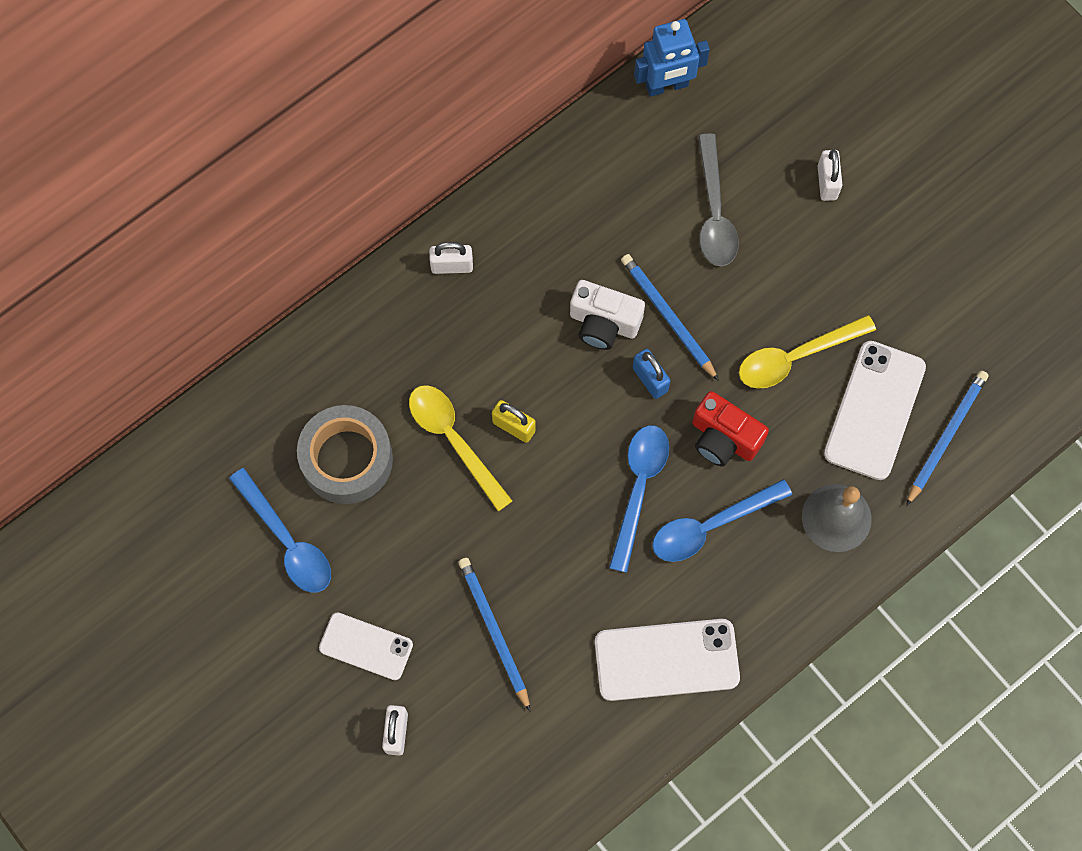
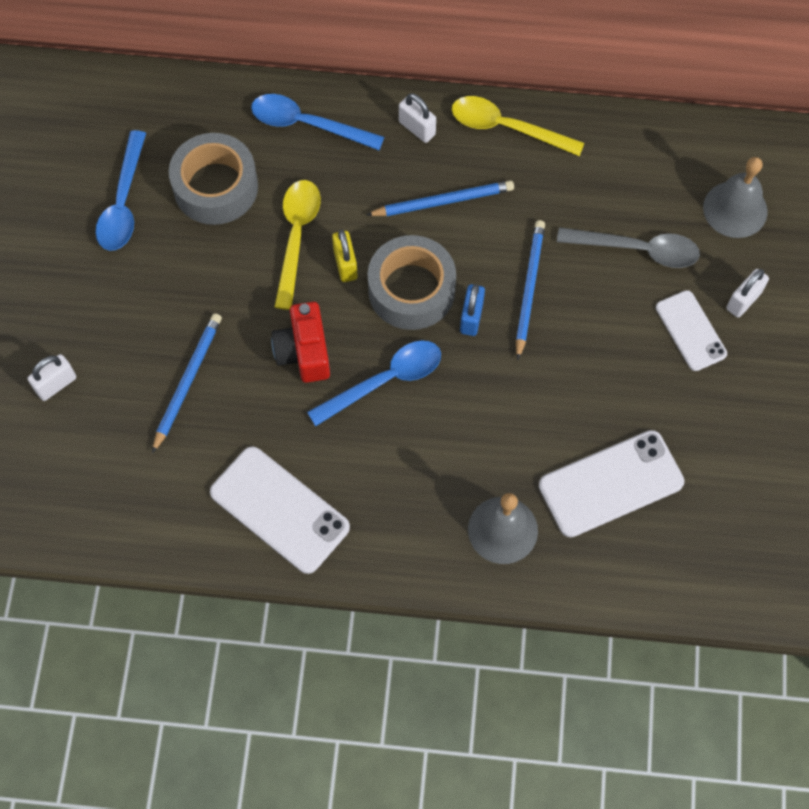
camera: 45 degrees right, 5 degrees down
(366, 646) = (98, 313): white phone -> white phone (690, 331)
(584, 399) = (411, 290): none -> grey tape
(603, 323) = (479, 253): white camera -> none
(667, 86) = (693, 140): blue robot -> none
(710, 526) = (407, 451): blue spoon -> blue spoon (307, 124)
(714, 212) = (637, 250): grey spoon -> grey spoon turned 120 degrees counterclockwise
(723, 438) = (480, 402): red camera -> red camera (304, 352)
(751, 115) = (735, 209): none -> grey bell
(795, 357) = (592, 396): yellow spoon -> yellow spoon (506, 128)
(946, 436) = (645, 550): blue pencil -> blue pencil (443, 201)

